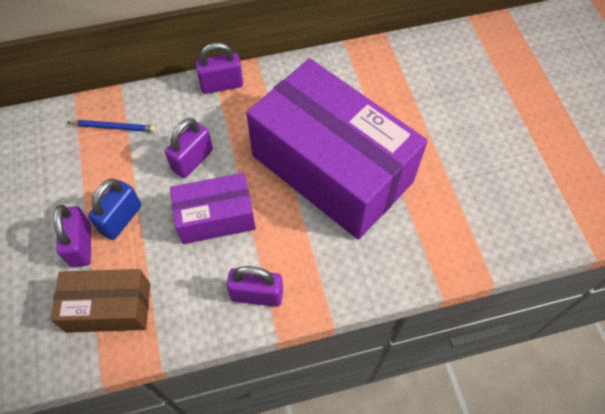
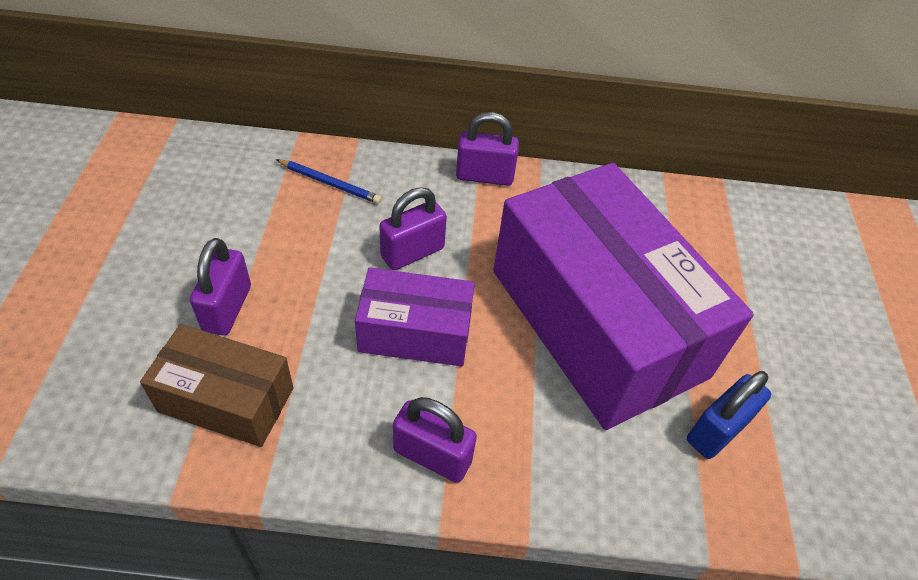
camera: 15 degrees right, 10 degrees down
(121, 219) = (291, 293): blue padlock -> blue padlock (717, 430)

